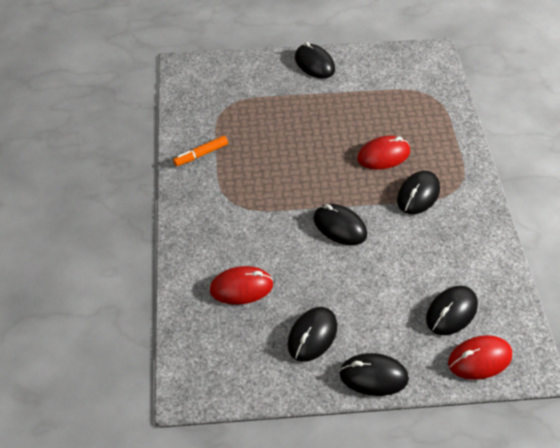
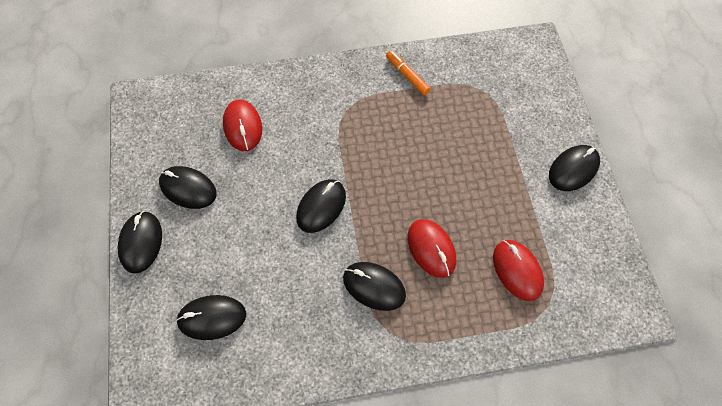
camera: 85 degrees right, 15 degrees up
(451, 312) = (212, 318): black mouse -> black mouse turned 45 degrees counterclockwise
(479, 359) = (153, 344): red mouse -> red mouse (517, 270)

